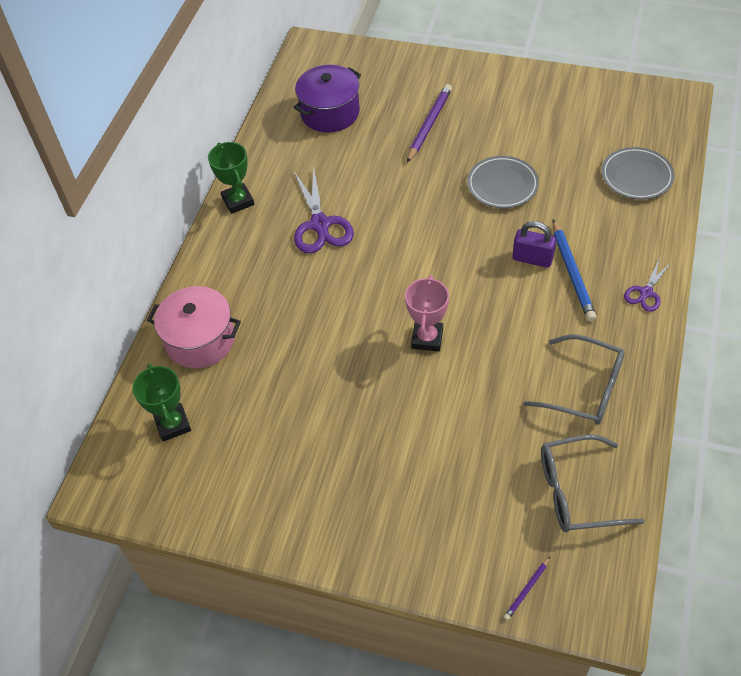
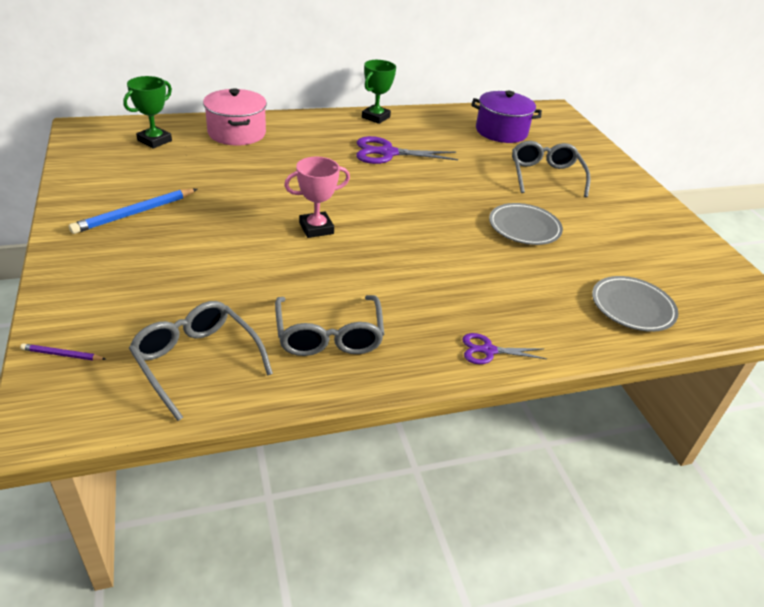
camera: 50 degrees right, 15 degrees down
(320, 224) = (387, 153): purple scissors -> purple scissors turned 45 degrees clockwise
(429, 124) = (545, 176): purple pencil -> grey glasses
(532, 259) = (457, 265): purple padlock -> none
(572, 273) = (465, 293): blue pencil -> blue pencil (135, 213)

